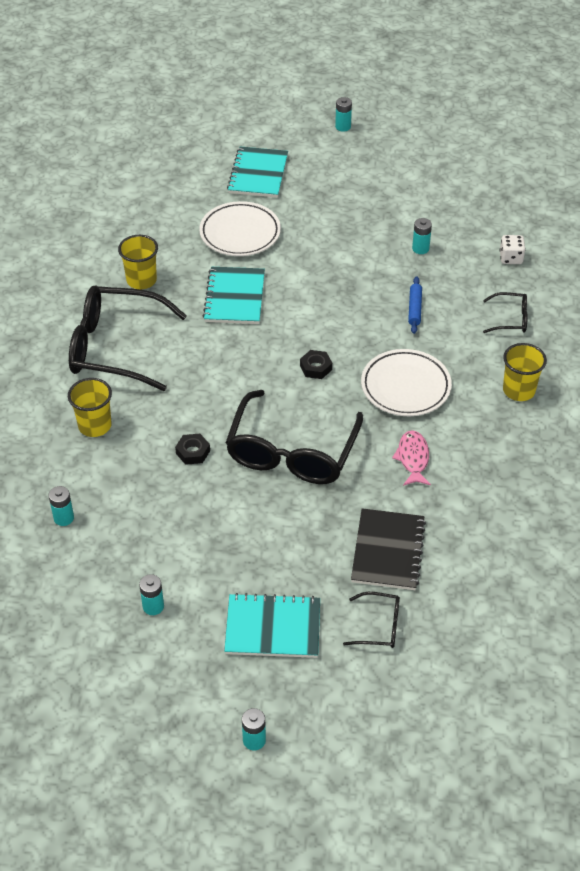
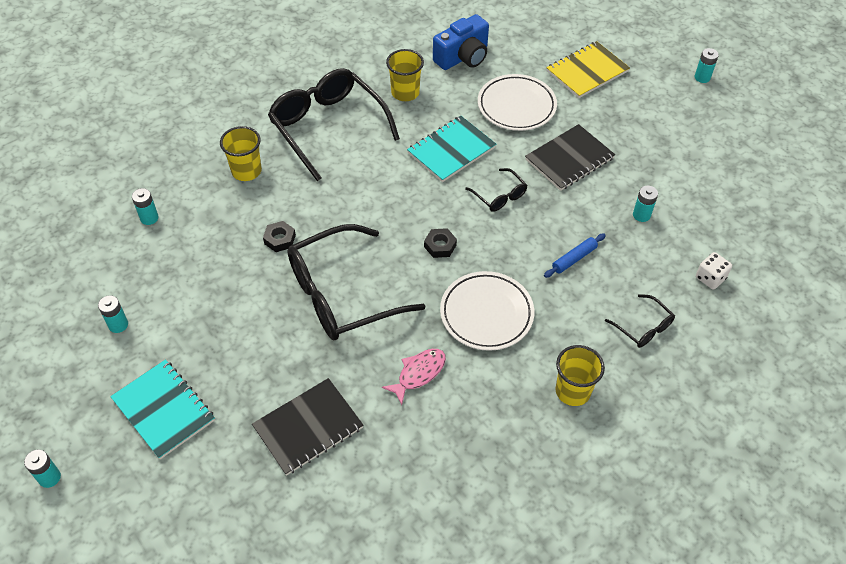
camera: 45 degrees right, 5 degrees up
(151, 224) = (463, 57): none -> blue camera
(258, 174) = (587, 71): turquoise notebook -> yellow notebook
(326, 245) = (569, 159): none -> black notebook
(379, 626) = (228, 478): black glasses -> black glasses (499, 196)

